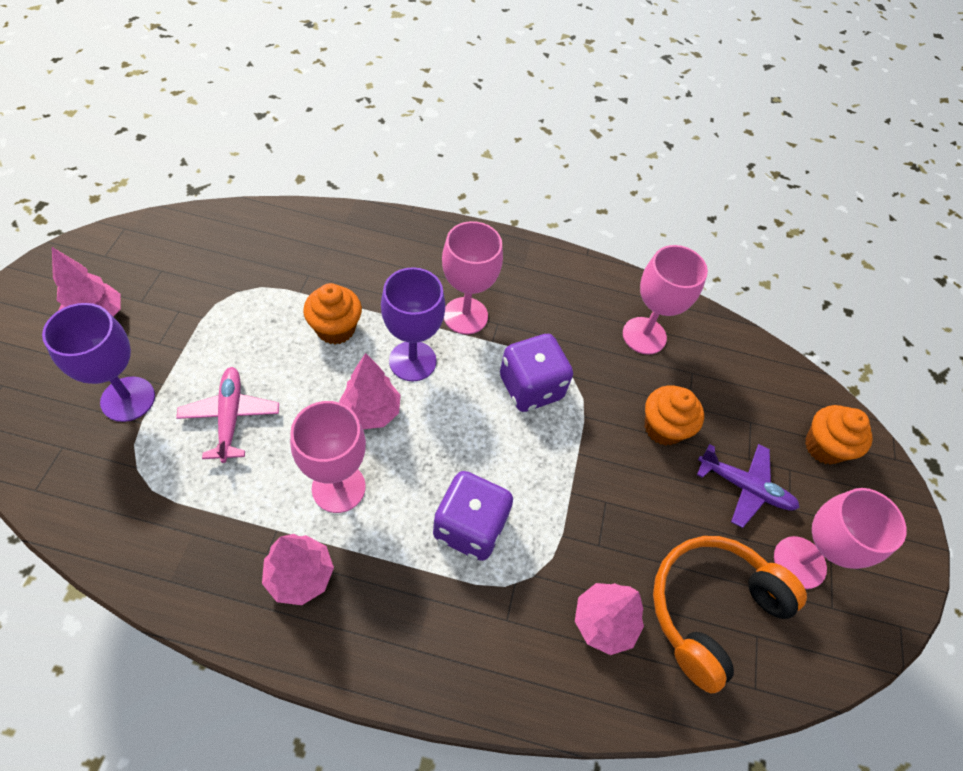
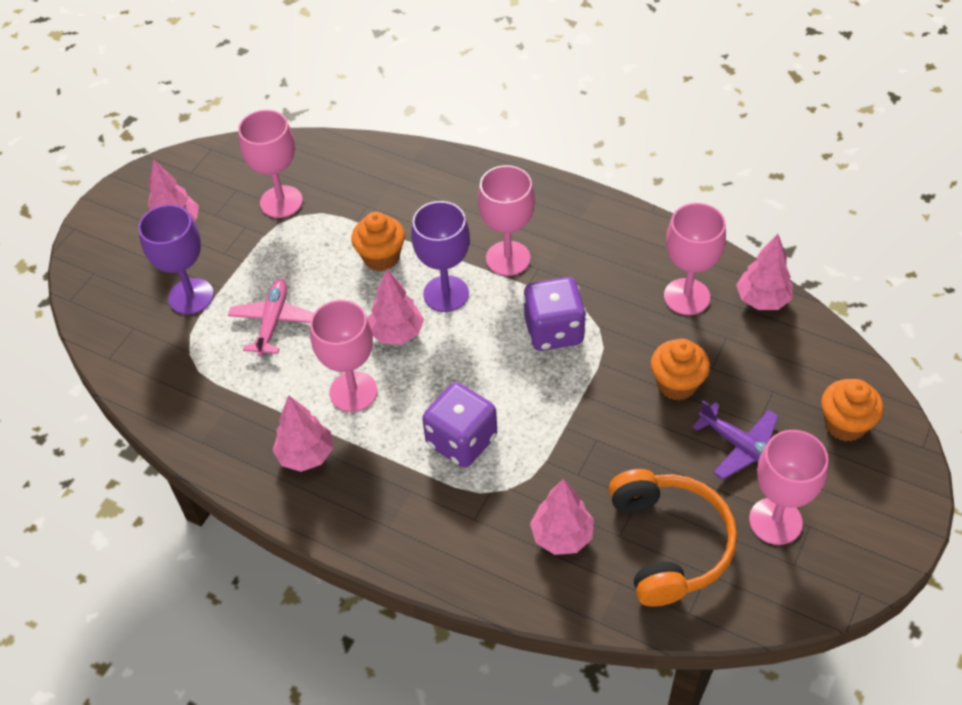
camera: 25 degrees right, 5 degrees down
(214, 279) = (281, 202): none -> pink goblet
(711, 331) = (762, 300): none -> pink tree
(711, 609) = (669, 544): orange headphones -> orange headphones turned 105 degrees clockwise

